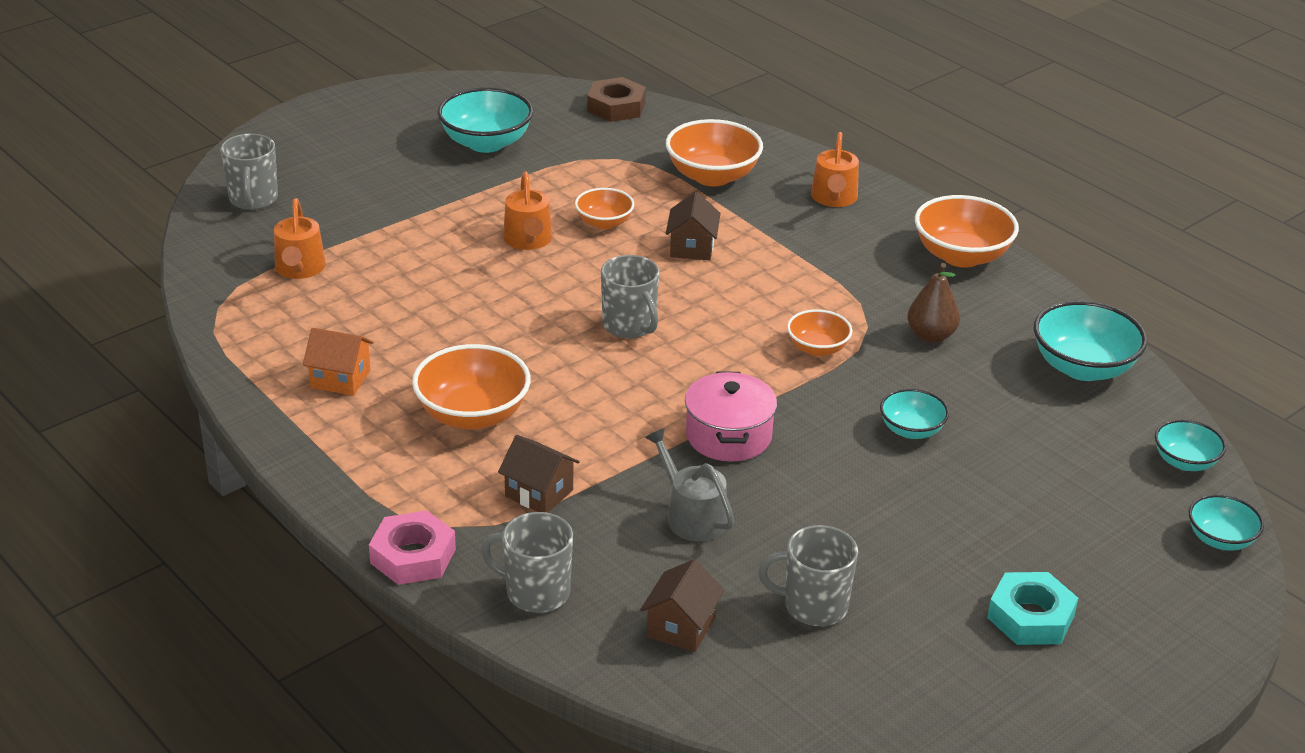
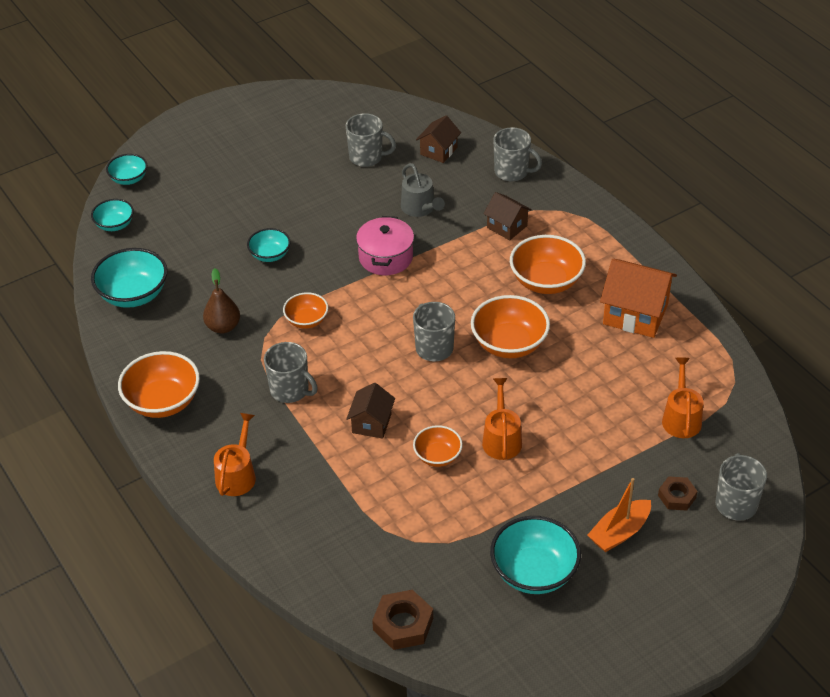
camera: 170 degrees left, 10 degrees up
(321, 202) = (677, 496): none -> brown nut
(340, 379) = (635, 314): orange house -> orange house, size x1.69
(391, 173) = (619, 532): none -> orange boat
(413, 556) = (579, 194): pink nut -> none
(712, 176) = (333, 510): orange bowl -> orange bowl (509, 344)
(806, 273) = (290, 390): none -> grey mug
(1030, 617) = (256, 146): turquoise nut -> none

